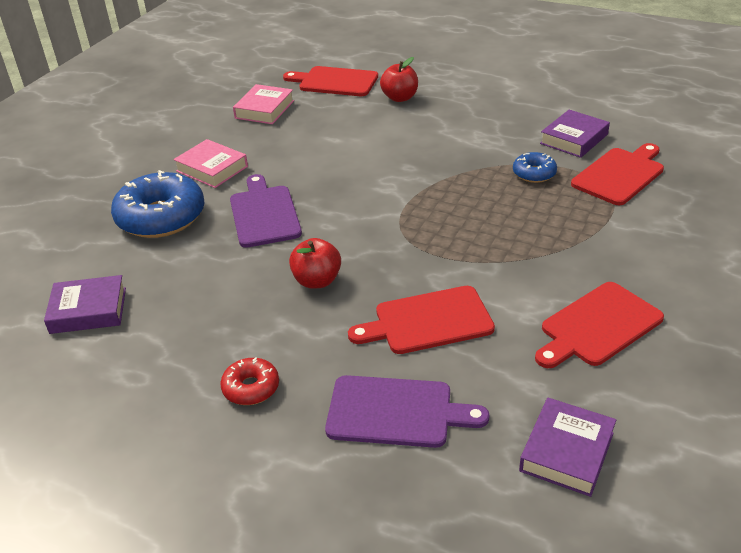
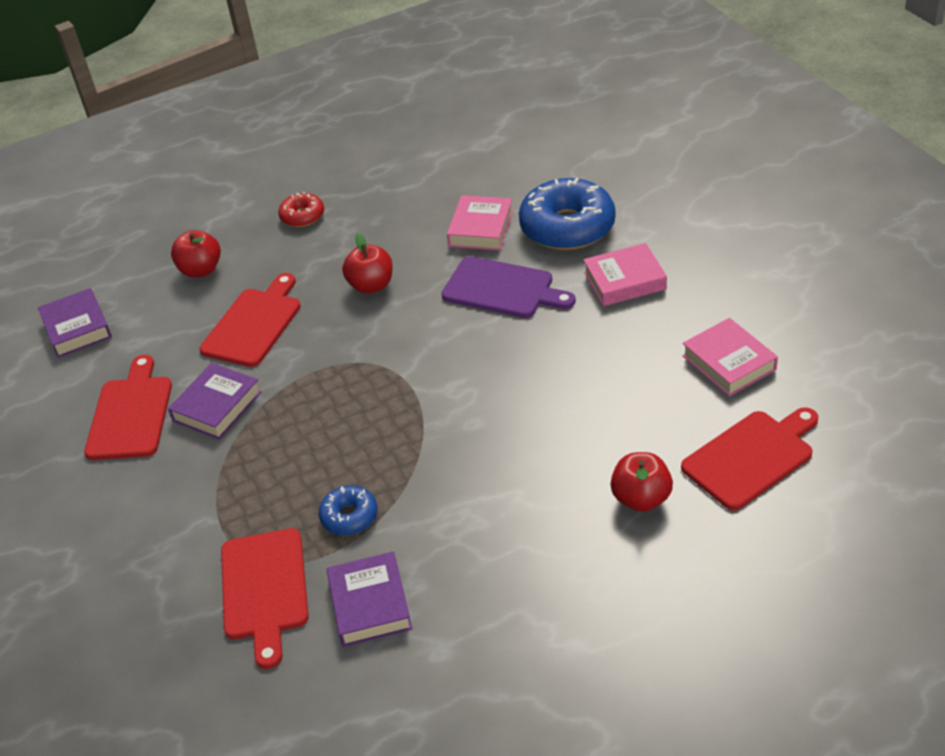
camera: 130 degrees right, 5 degrees up
(88, 310) = (475, 164): purple book -> purple book (217, 406)
(192, 259) = (481, 228): none -> pink book
(396, 412) = (201, 270): purple cutting board -> red apple

